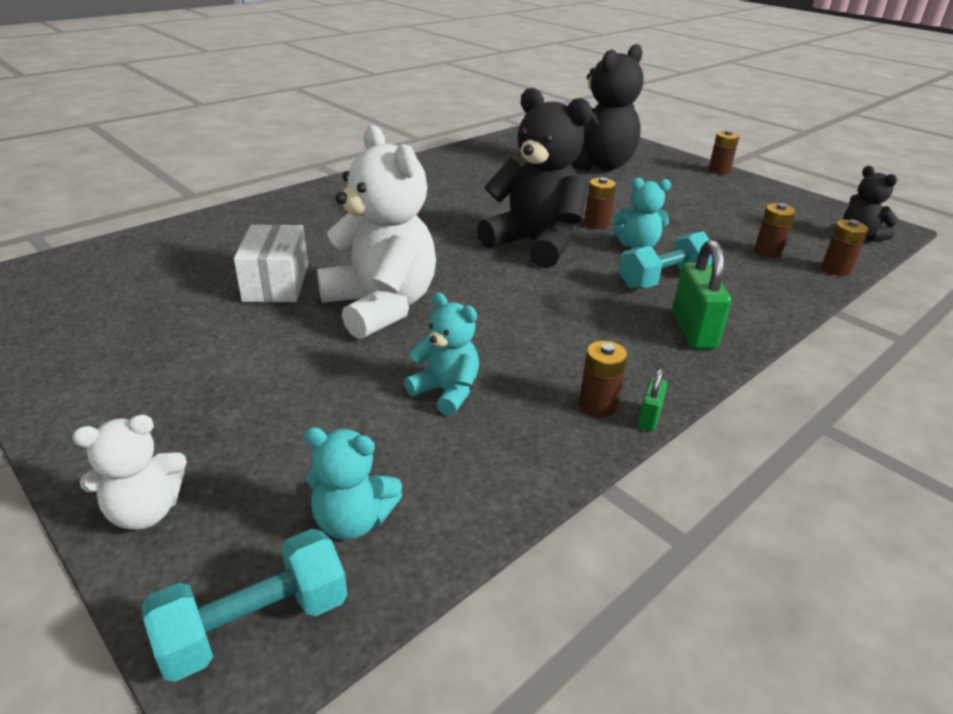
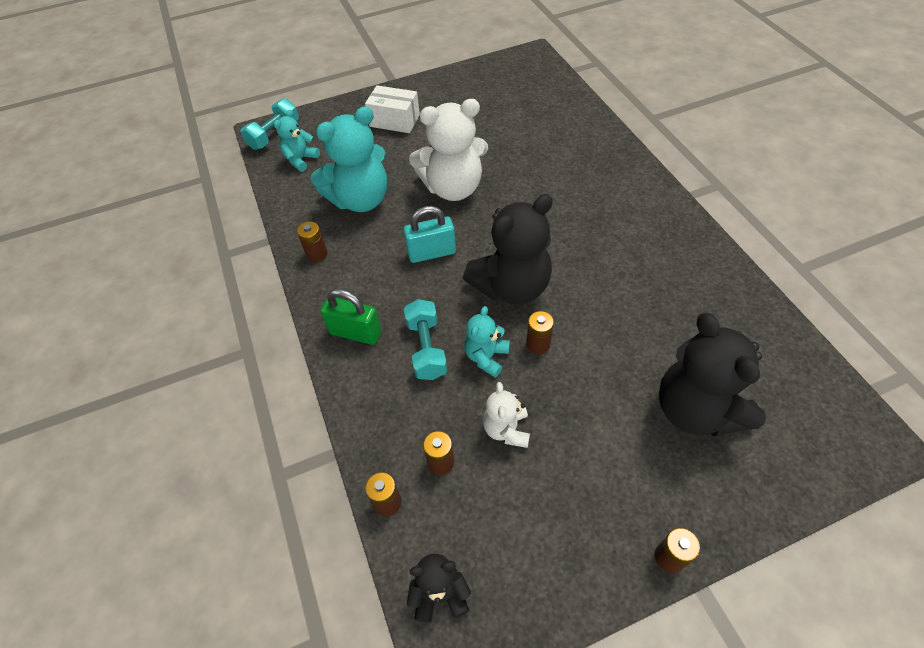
camera: 115 degrees right, 20 degrees up
(145, 511) = (339, 111): white teddy bear -> white teddy bear (506, 429)
(255, 624) = (274, 135): turquoise dumbbell -> turquoise dumbbell turned 45 degrees clockwise
(276, 283) = (499, 149): white box -> white box (395, 120)
(446, 392) = (360, 199): turquoise teddy bear -> turquoise teddy bear, size x1.96
(520, 301) = (431, 253): none -> turquoise padlock
(649, 417) = (296, 271): green padlock -> none

